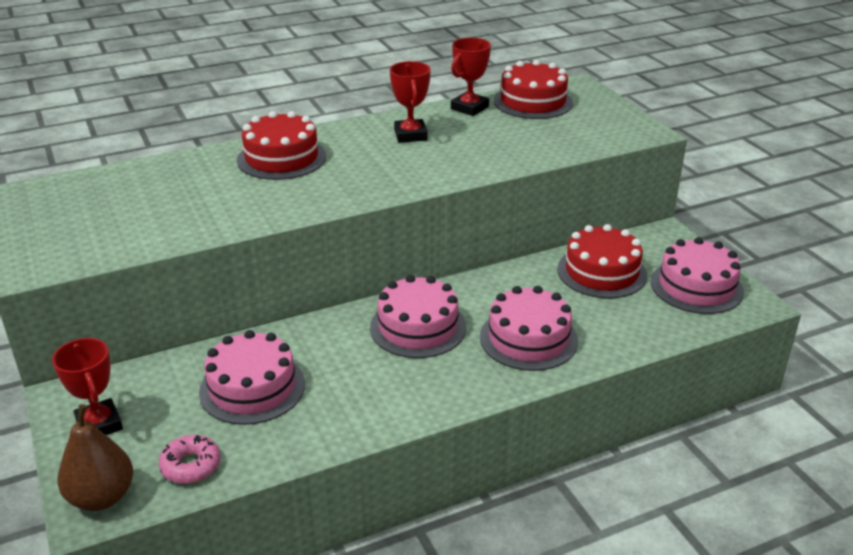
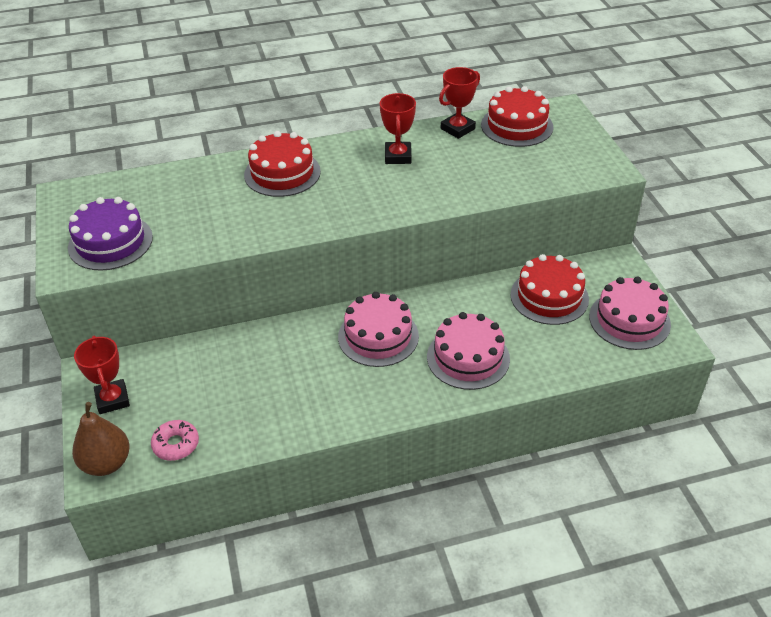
camera: 10 degrees right, 10 degrees up
(85, 236) = (110, 242): none -> purple cake
(252, 388) = (234, 380): pink cake -> none

